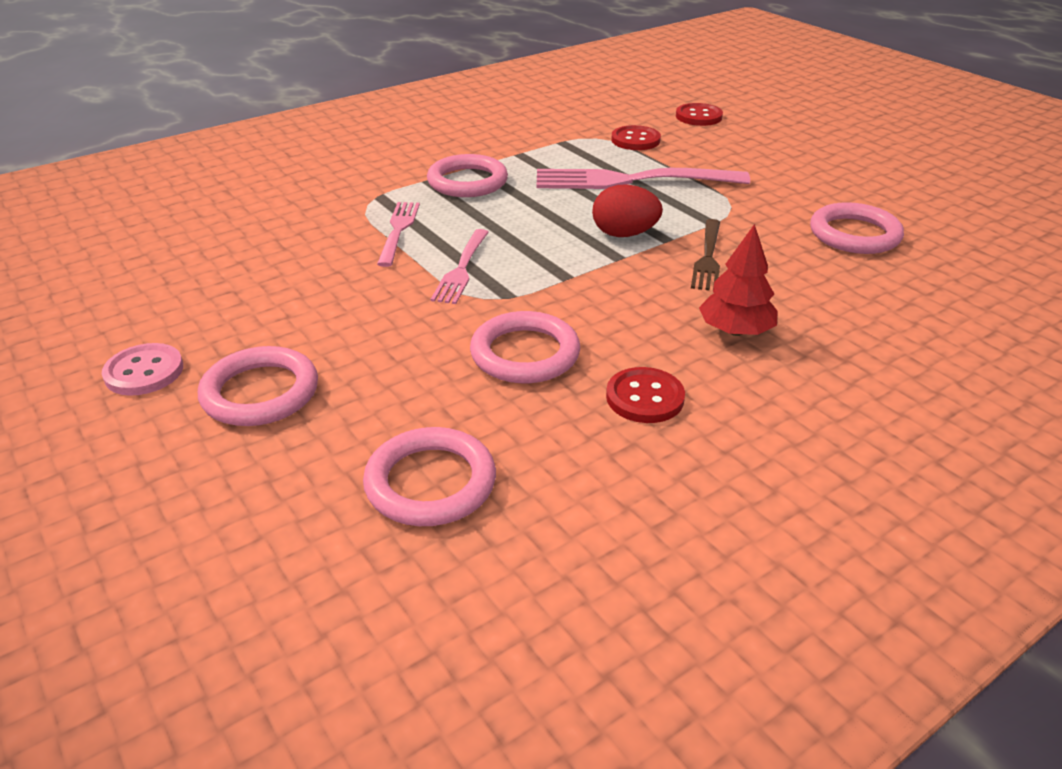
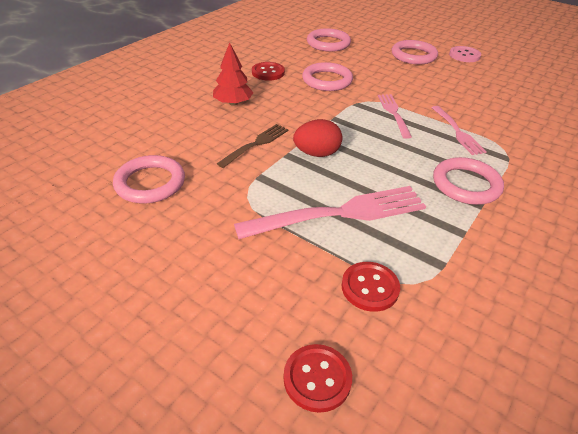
camera: 160 degrees right, 5 degrees up
(708, 258) = (256, 144): brown fork -> brown fork turned 45 degrees clockwise

